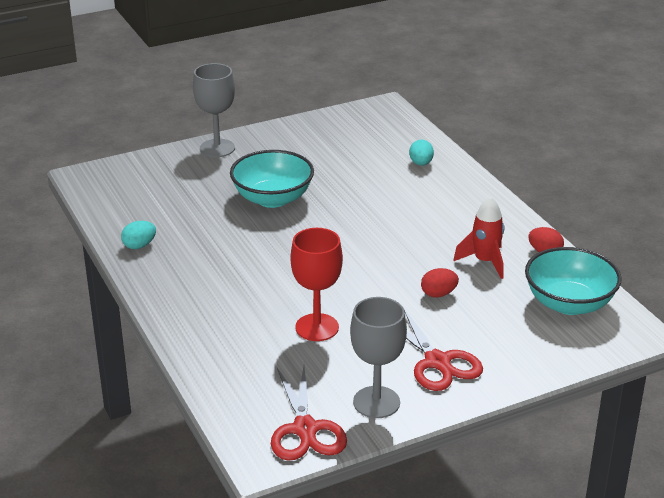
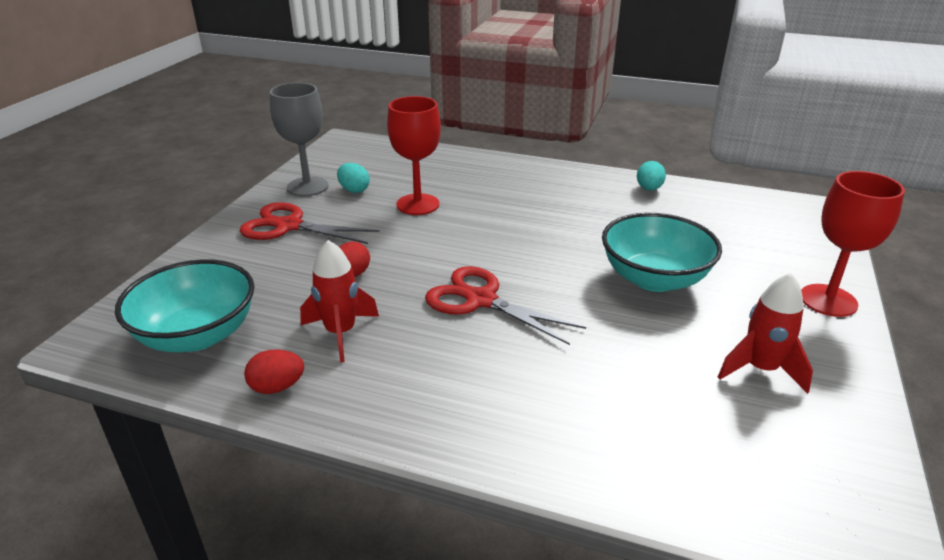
camera: 135 degrees right, 0 degrees up
(217, 148) = (828, 300): grey goblet -> red goblet
(305, 429) = (337, 158): red scissors -> red scissors (481, 300)
(313, 148) = (760, 369): none -> red rocket
(421, 163) = (609, 439): turquoise egg -> turquoise egg (354, 190)

